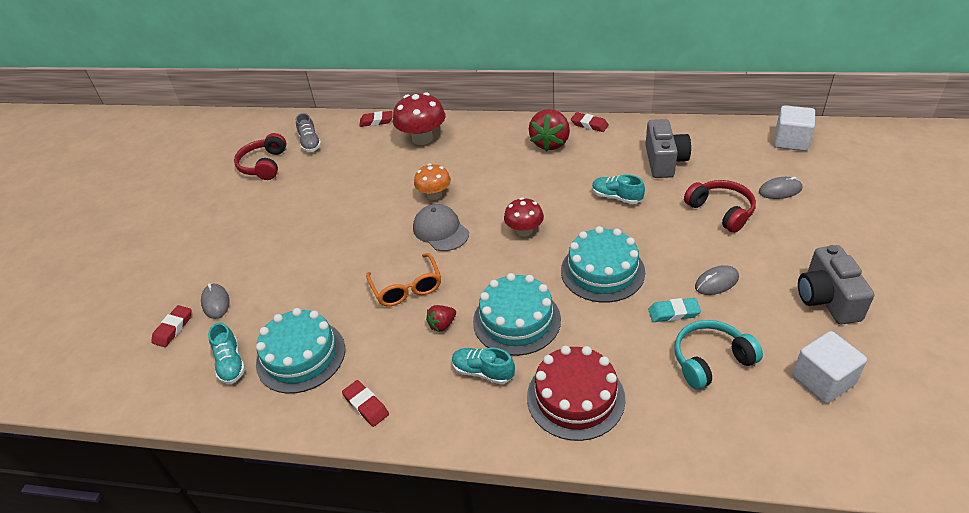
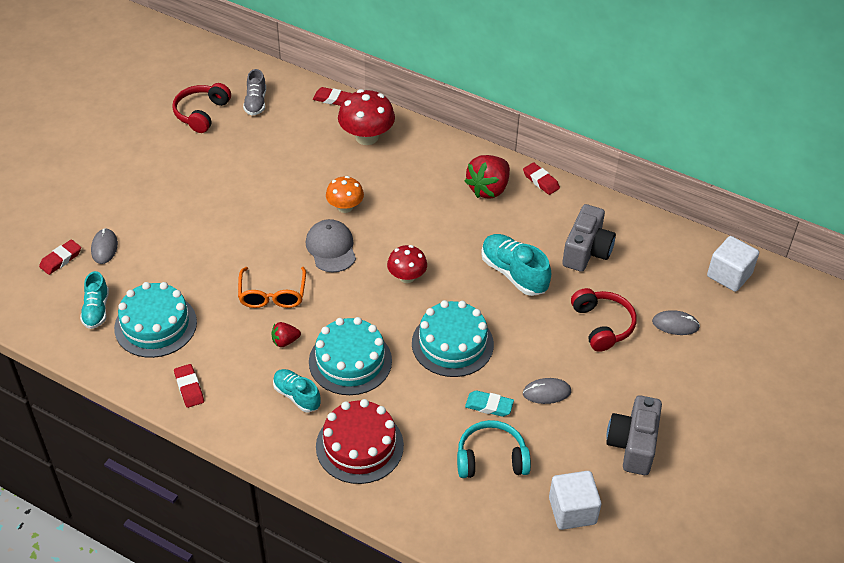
camera: 15 degrees right, 5 degrees up
(616, 197) = (514, 273): turquoise shoe -> turquoise shoe, size x1.55

